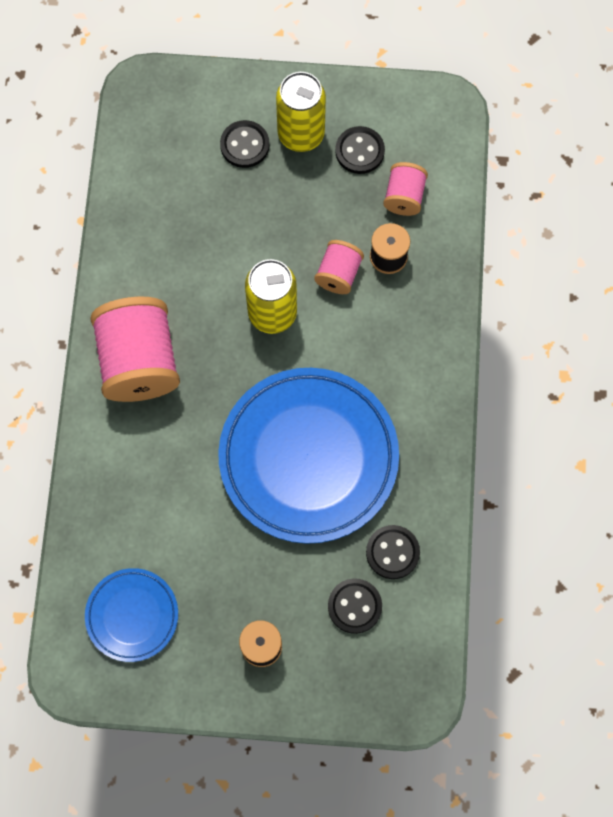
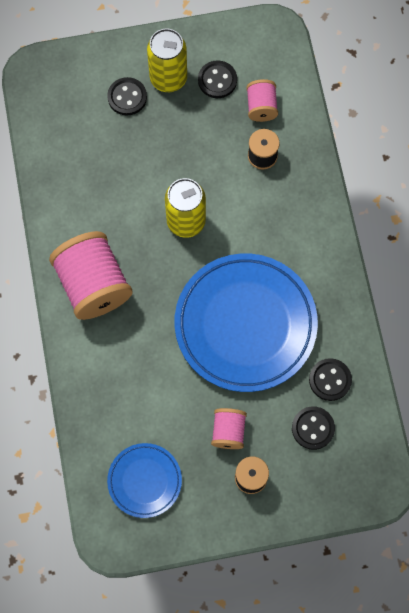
camera: 15 degrees left, 0 degrees up
(338, 274) = (228, 178): pink spool -> pink spool (228, 431)

